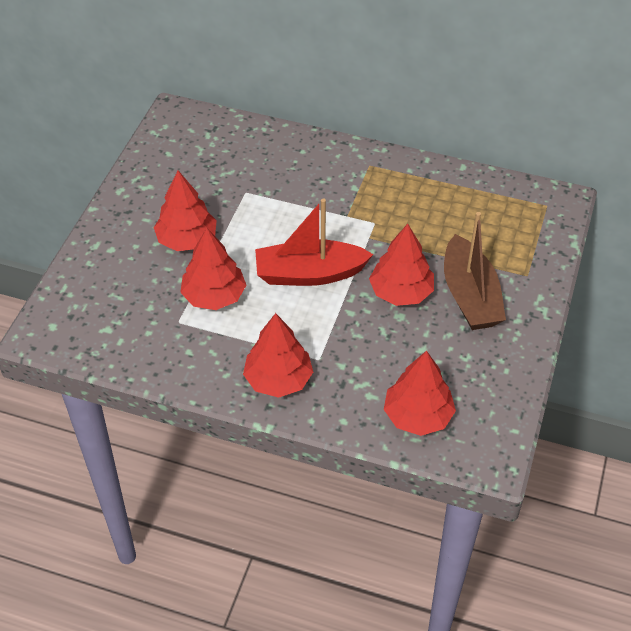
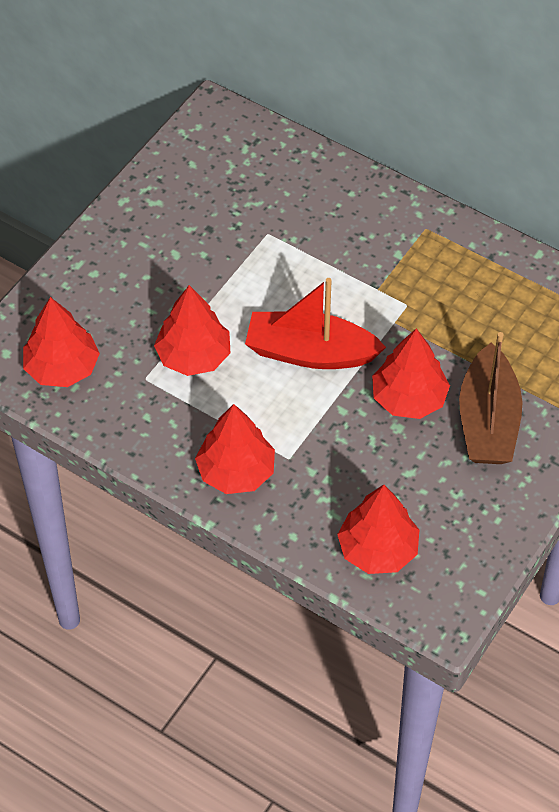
camera: 15 degrees right, 5 degrees up
(187, 239) = (183, 279): red tree -> red tree (62, 368)

